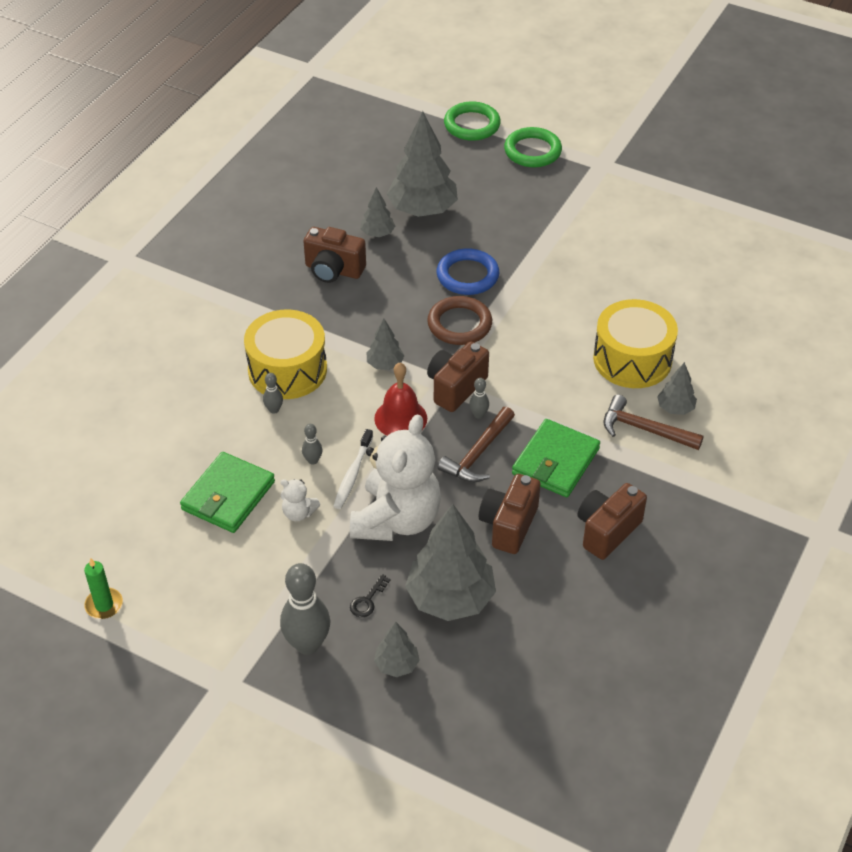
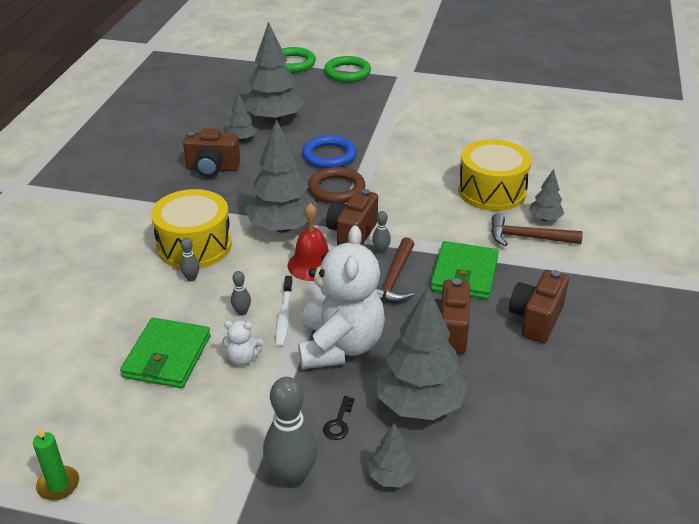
camera: 15 degrees left, 10 degrees down
(385, 364) = (282, 227): grey tree -> grey tree, size x2.05

